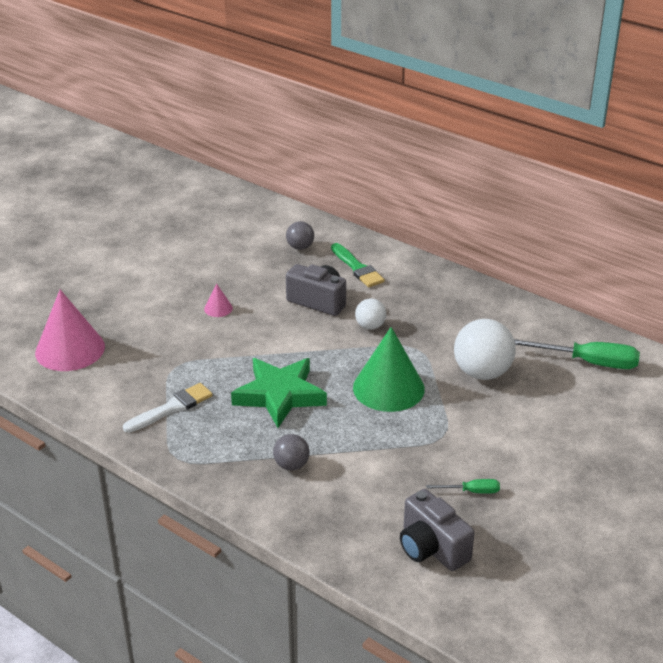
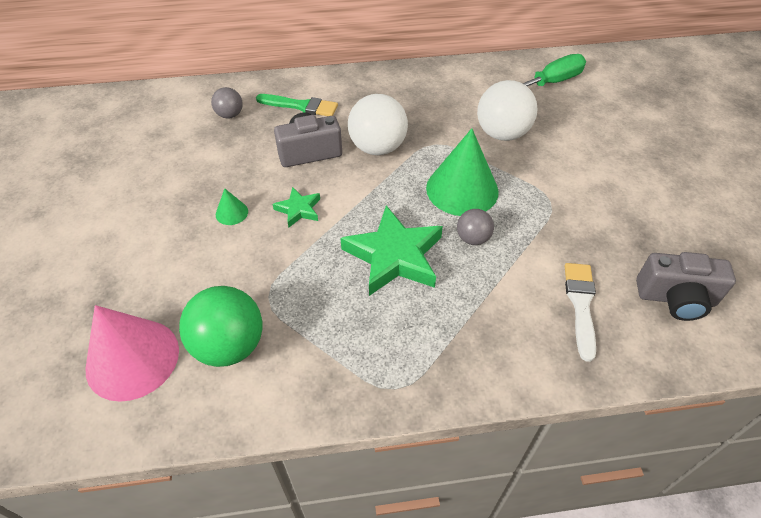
camera: 45 degrees left, 15 degrees up
(122, 376) = (229, 346): none -> green ball
(172, 408) = (321, 340): white brush -> white brush (580, 304)
(218, 308) = (232, 213): pink cone -> green cone
(260, 331) = (298, 209): none -> green star
(291, 465) = (492, 313): grey ball -> grey ball (473, 238)
(370, 326) = (377, 148): white ball -> white ball, size x1.85
(472, 491) = (629, 230): green screwdriver -> none

